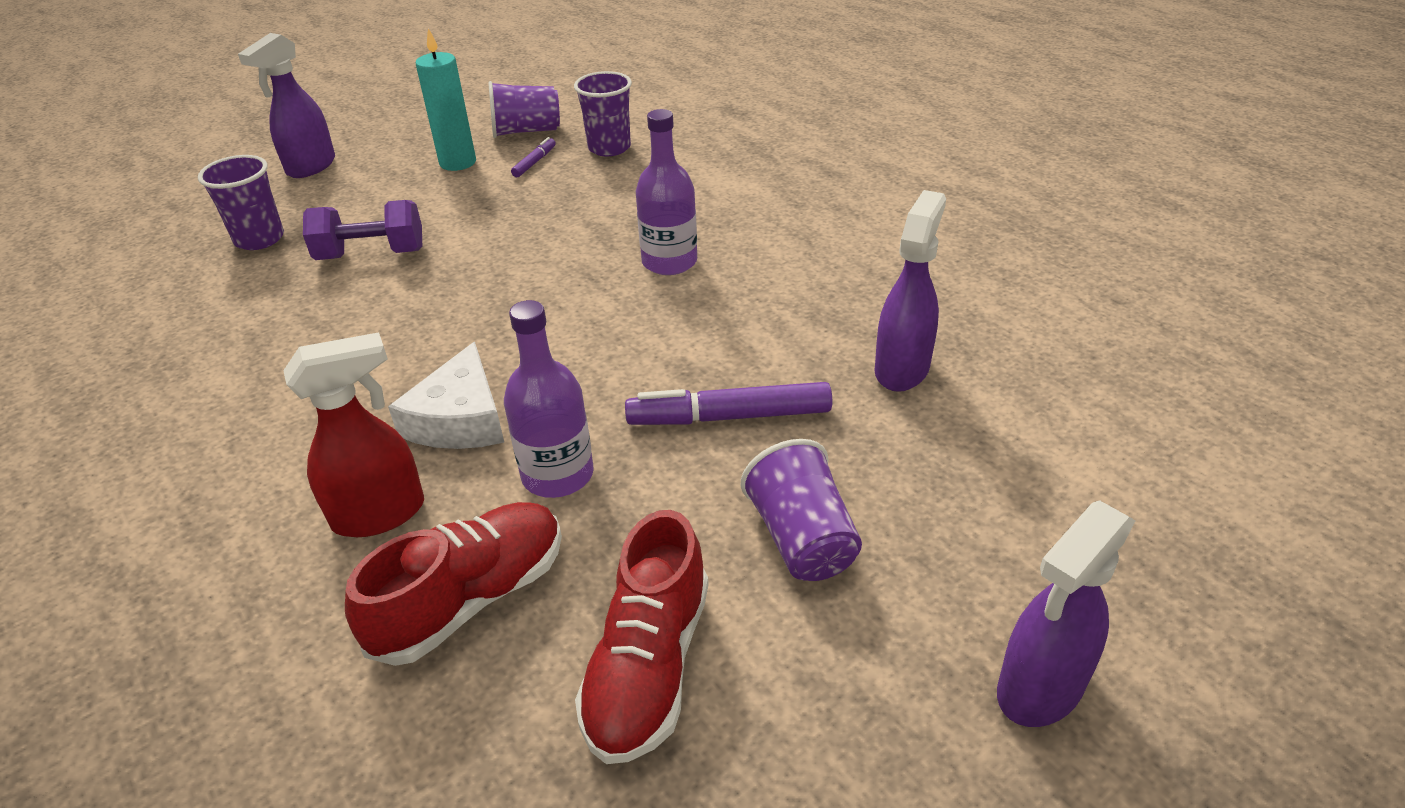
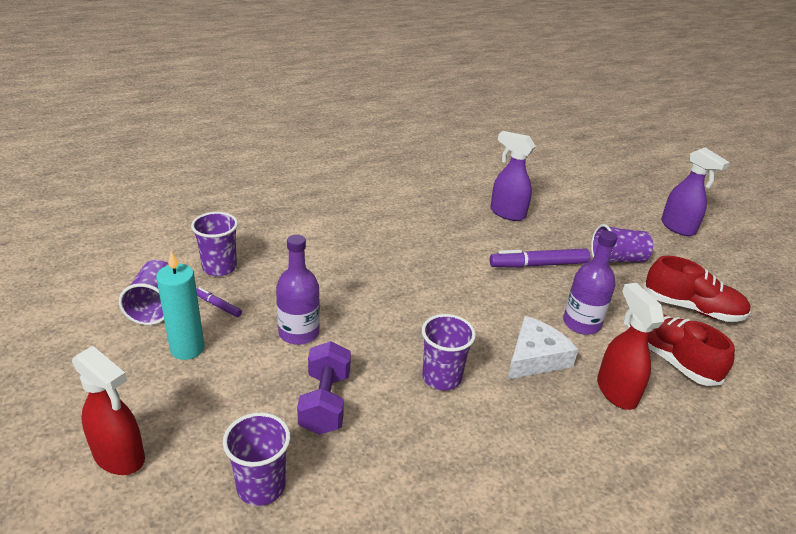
camera: 85 degrees left, 5 degrees down
(310, 167) = (120, 457): purple spray bottle -> red spray bottle
(413, 332) = (441, 377): none -> purple cup
(459, 418) = (535, 357): white cheese -> white cheese turned 60 degrees counterclockwise
(669, 262) = (392, 263): purple bottle -> purple bottle (299, 333)
(729, 417) = (538, 265): purple marker -> purple marker turned 75 degrees clockwise

